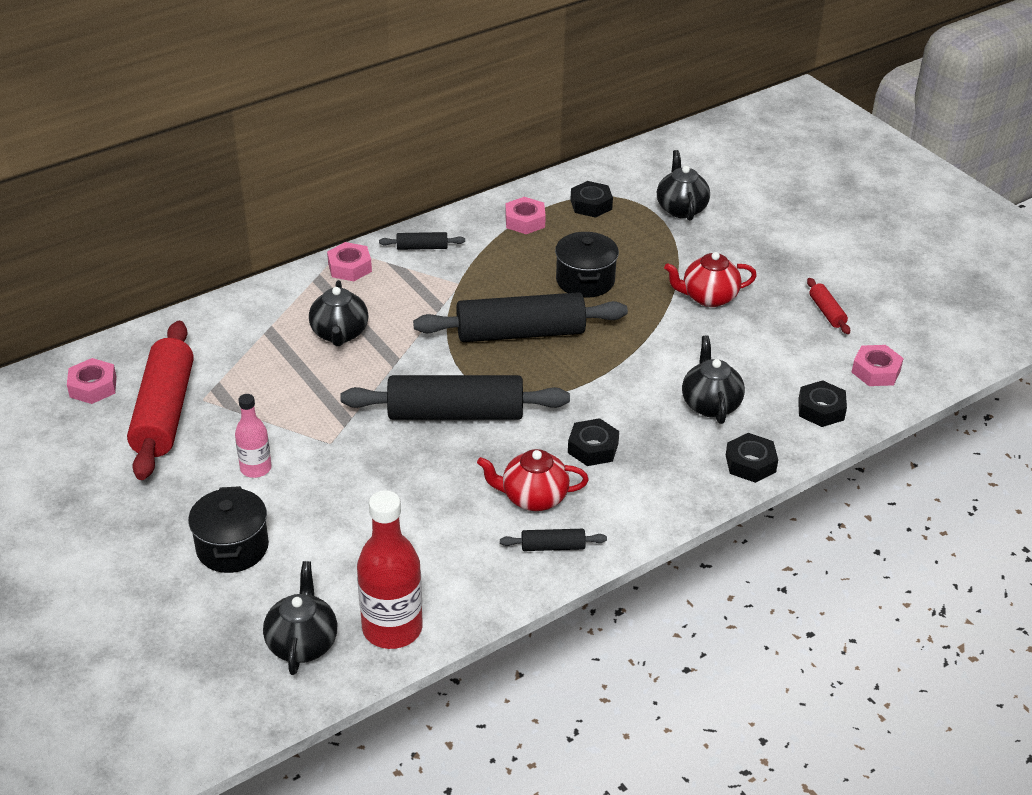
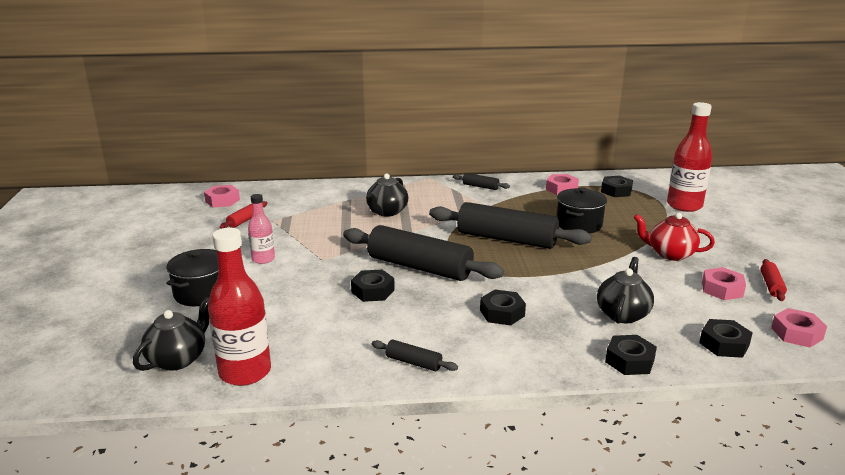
camera: 30 degrees right, 15 degrees down
(164, 412) = (244, 220): red rolling pin -> red rolling pin, size x0.43
(349, 267) = (425, 185): pink nut -> pink nut (722, 289)
(432, 469) = (373, 291): none -> black nut
(533, 497) = (428, 328): red teapot -> none
(681, 208) = (684, 205): black teapot -> red bottle

